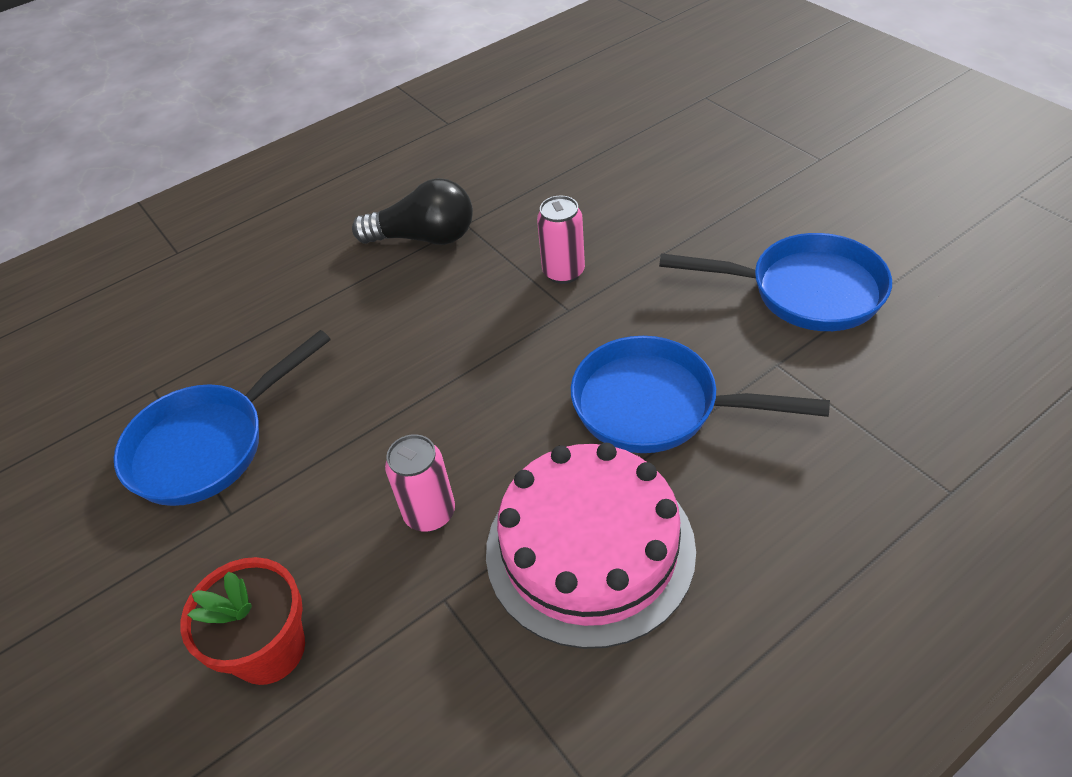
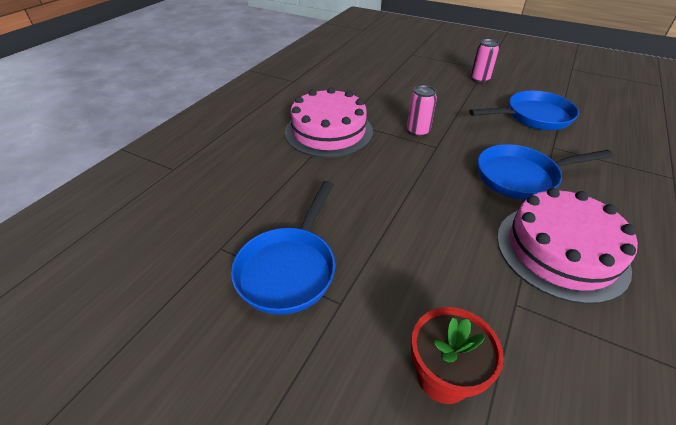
camera: 30 degrees left, 5 degrees down
(424, 238) = (328, 131): black light bulb -> pink cake
(430, 513) = (463, 261): pink can -> pink can (479, 79)

